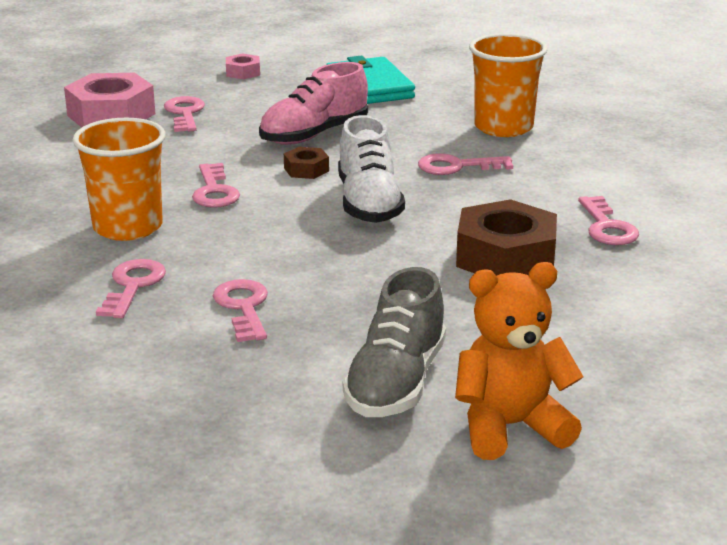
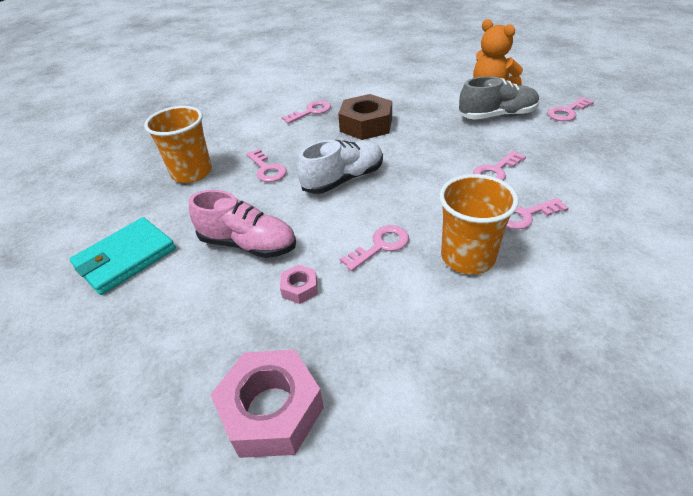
camera: 115 degrees left, 15 degrees up
(185, 113) = (239, 348): pink key -> pink key (567, 112)
(243, 72) = (101, 365): pink nut -> pink nut (300, 288)
(306, 169) = (313, 222): brown nut -> none

